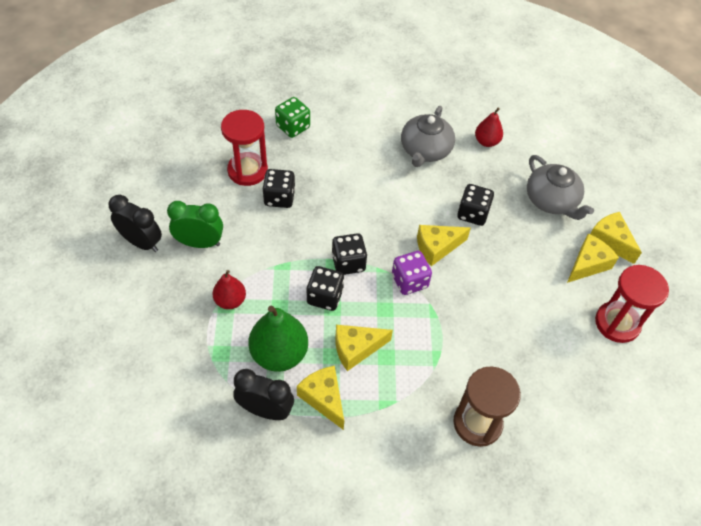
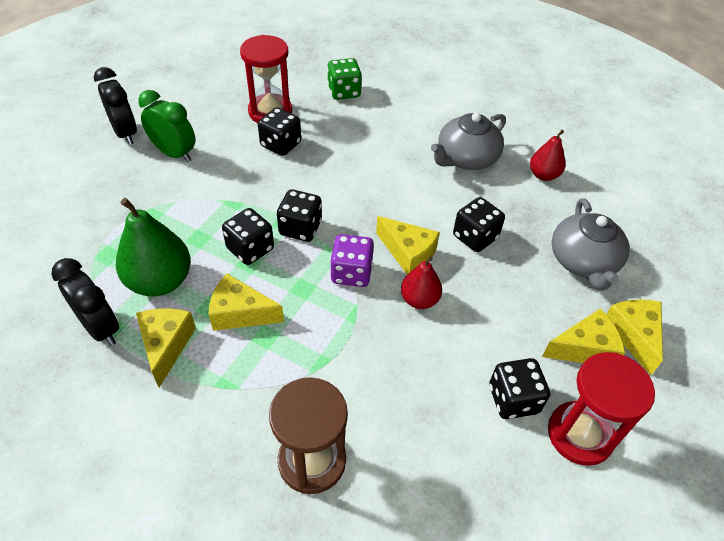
camera: 30 degrees right, 5 degrees down
(230, 301) = (157, 213): red pear -> red pear (419, 300)
(437, 247) = (408, 253): yellow cheese -> yellow cheese turned 150 degrees counterclockwise
(567, 320) = (513, 399): none -> black dice

